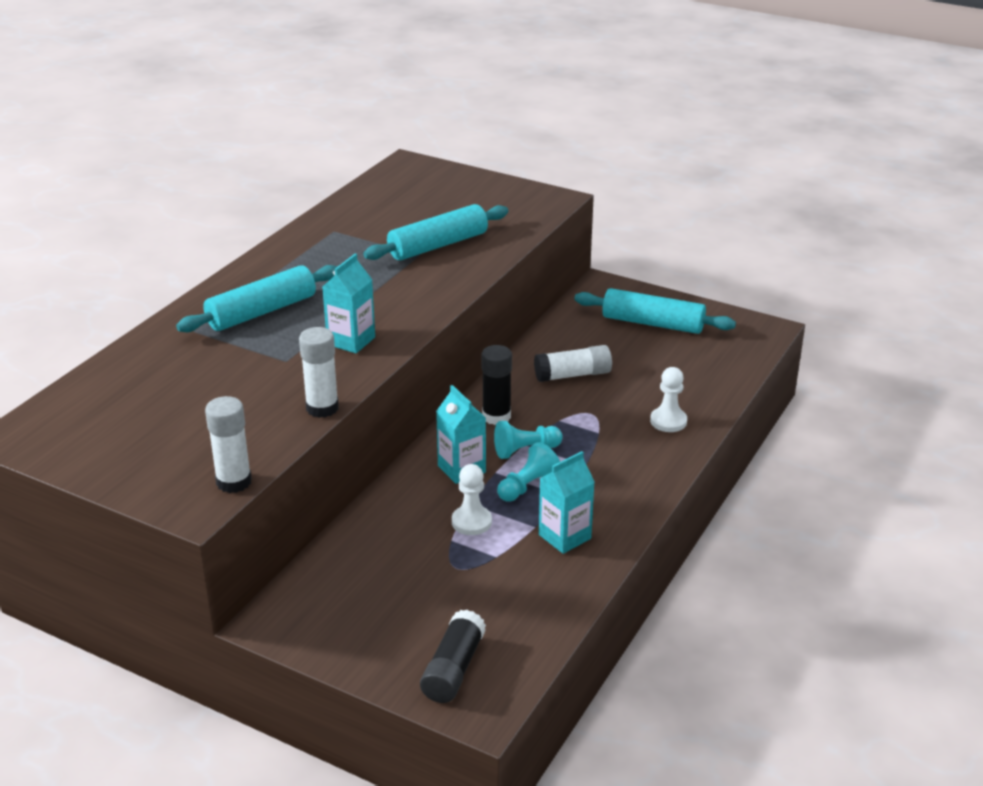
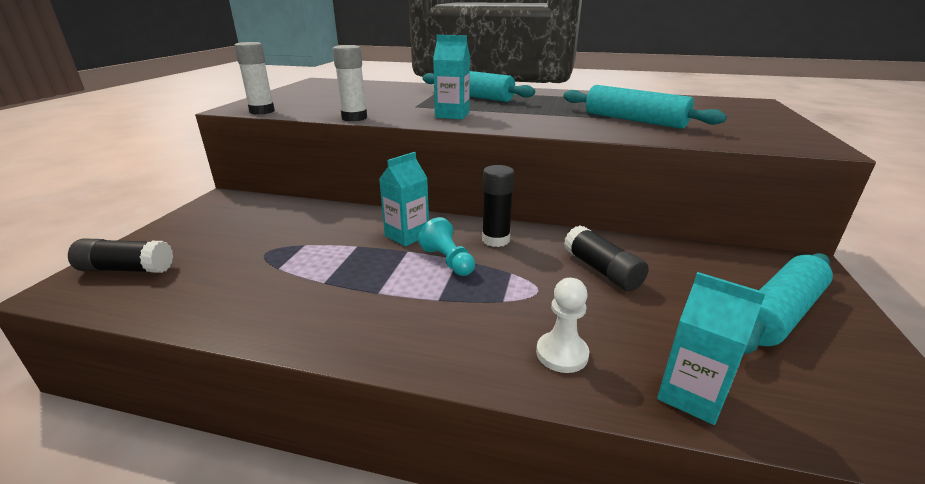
camera: 75 degrees right, 5 degrees down
(471, 522) = (330, 250): white pawn -> none
(528, 486) = (389, 270): turquoise pawn -> none
(564, 536) = (306, 302): turquoise carton -> turquoise carton (691, 395)
(572, 375) = (601, 270): white glue stick -> black glue stick
(653, 323) = (779, 313): turquoise rolling pin -> turquoise rolling pin turned 45 degrees clockwise

